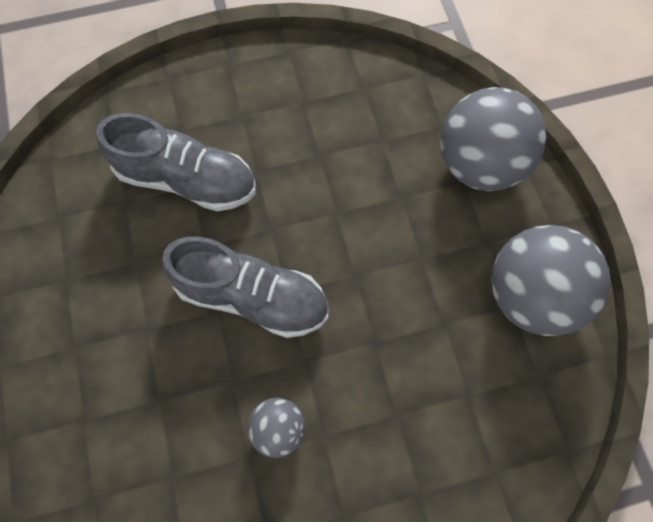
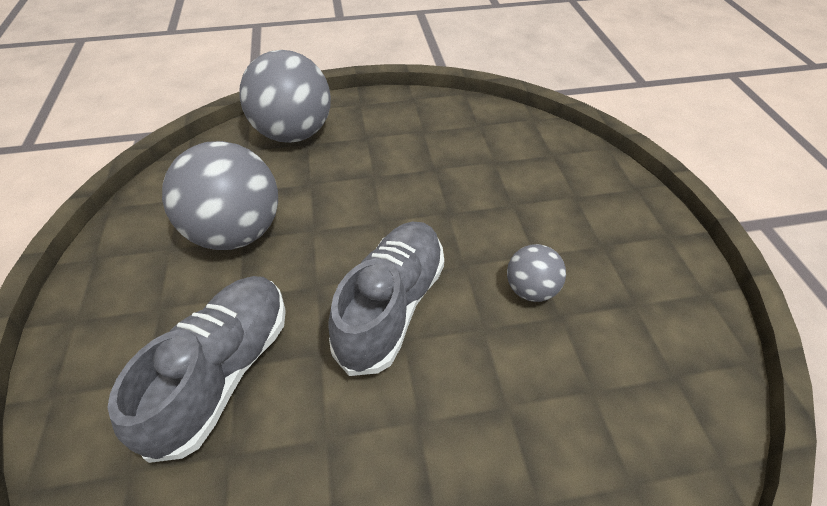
camera: 85 degrees left, 20 degrees down
(530, 295) = (415, 121): grey ball -> grey ball (237, 232)

